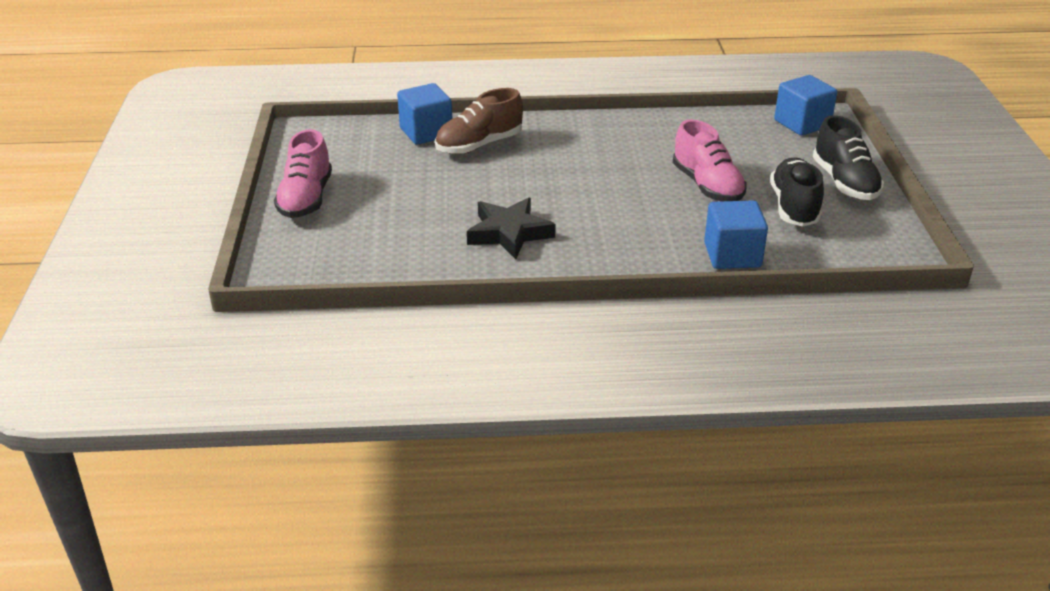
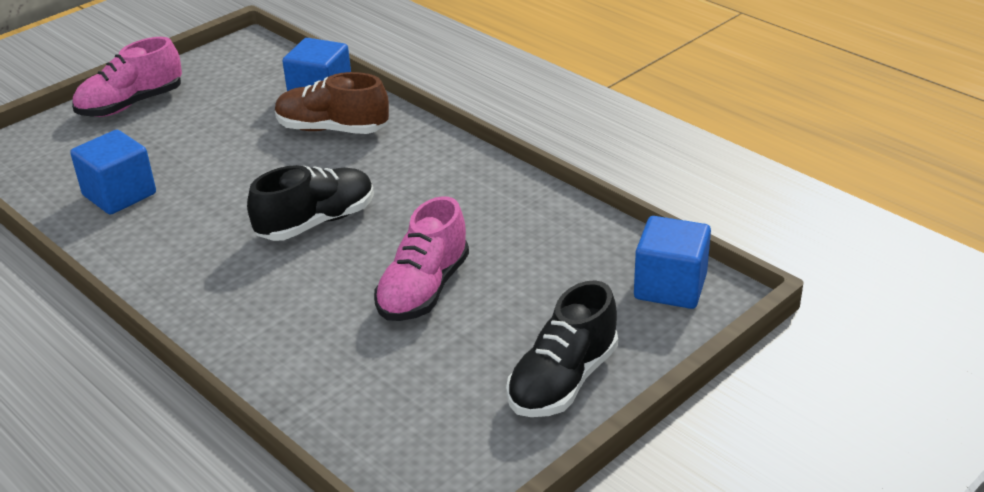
camera: 50 degrees right, 0 degrees up
(509, 233) = (184, 223): black star -> none
(732, 255) = (290, 373): blue cube -> blue cube (119, 194)
(794, 207) = (452, 369): black shoe -> black shoe (316, 222)

